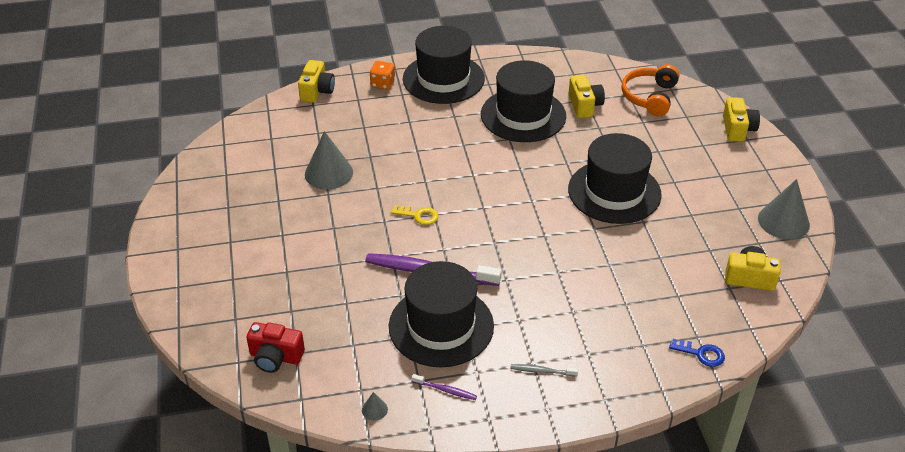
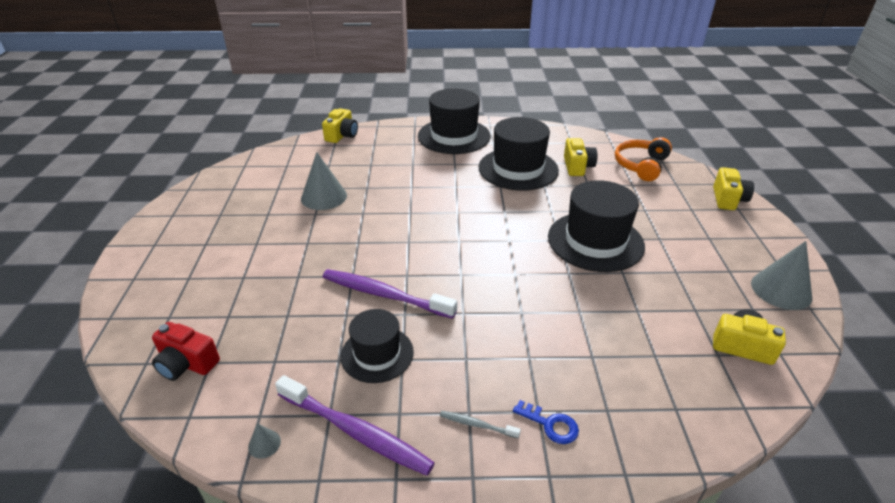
camera: 10 degrees right, 5 degrees down
(383, 84) = (400, 135): orange dice -> none
(418, 216) = (393, 241): yellow key -> none
(441, 326) = (377, 354): black hat -> black hat, size x0.61
(445, 390) = (356, 432): purple toothbrush -> purple toothbrush, size x2.24
(701, 354) = (680, 432): blue key -> blue key (550, 424)

